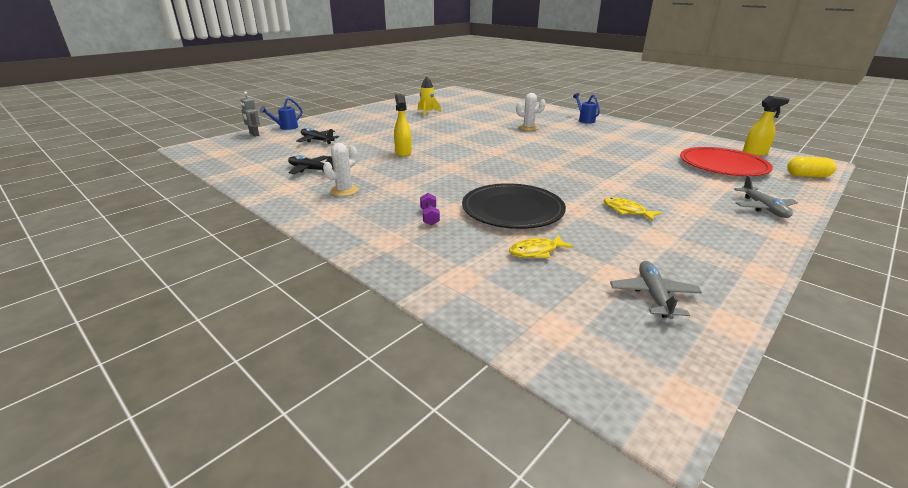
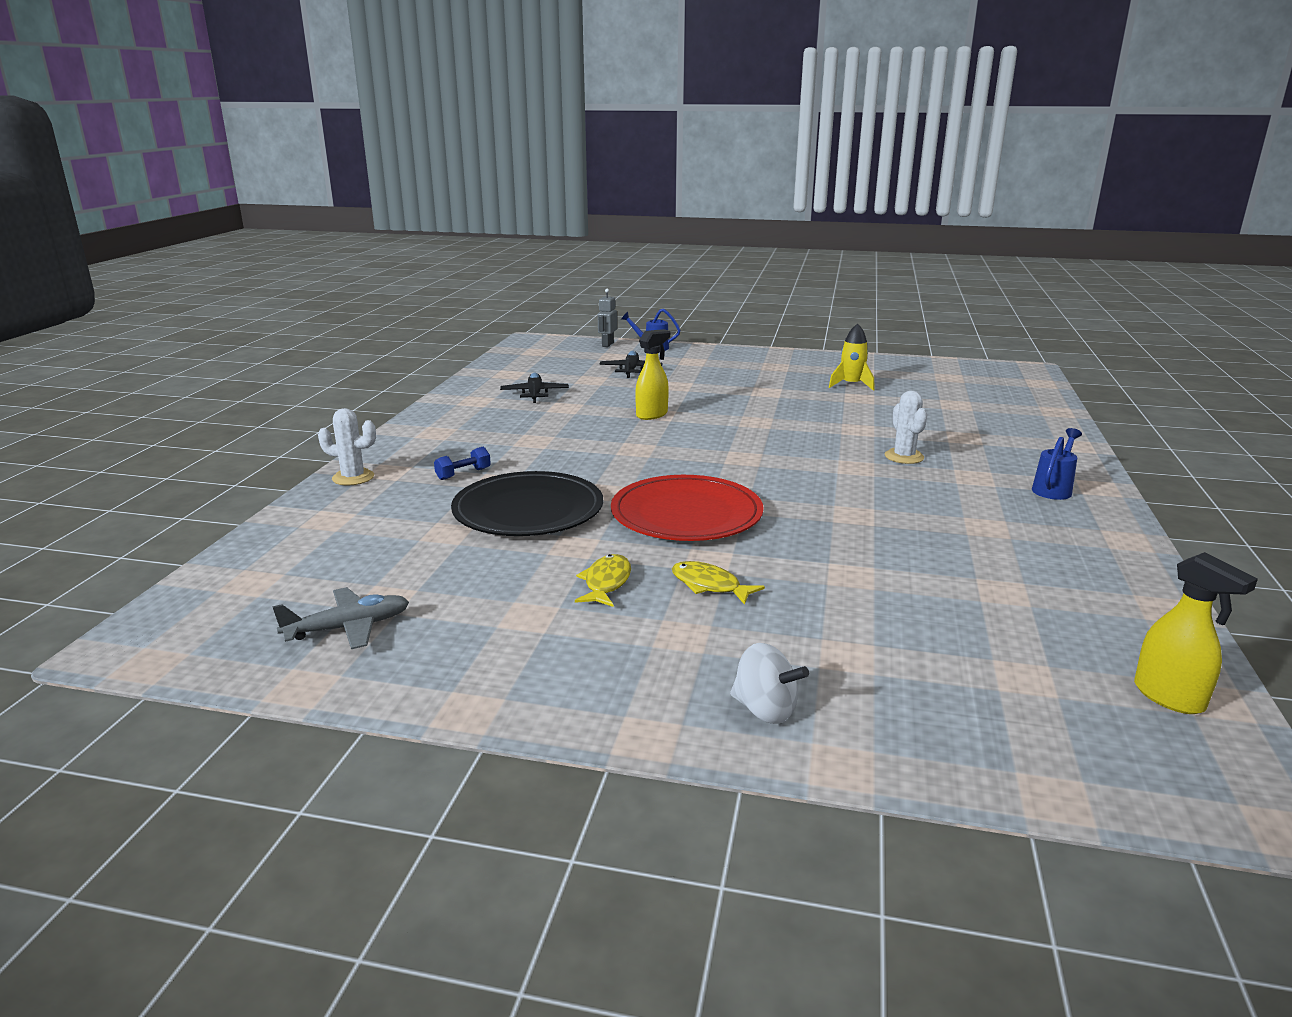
camera: 60 degrees right, 5 degrees down
(344, 191) = (493, 422): white cactus -> white cactus (353, 477)
(429, 217) = (463, 474): purple dumbbell -> blue dumbbell
(536, 251) = (417, 544): yellow fish -> yellow fish (709, 585)
(723, 165) = (984, 656): red plate -> red plate (686, 514)
(763, 208) = (765, 710): grey plane -> white spinning top
(807, 176) = (1087, 777): yellow capsule -> none

